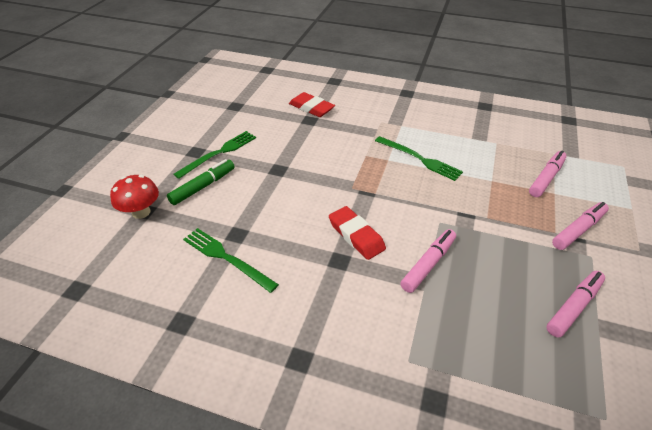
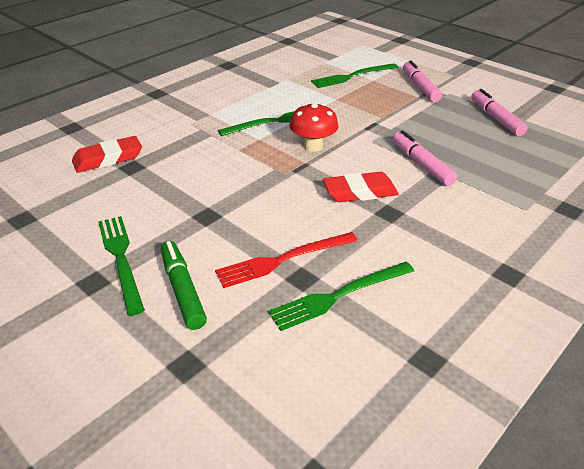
camera: 65 degrees left, 5 degrees down
(141, 212) = (186, 370): red mushroom -> red mushroom (313, 146)
(251, 219) = (283, 260): none -> red fork
(546, 178) = (352, 76): pink marker -> green fork

